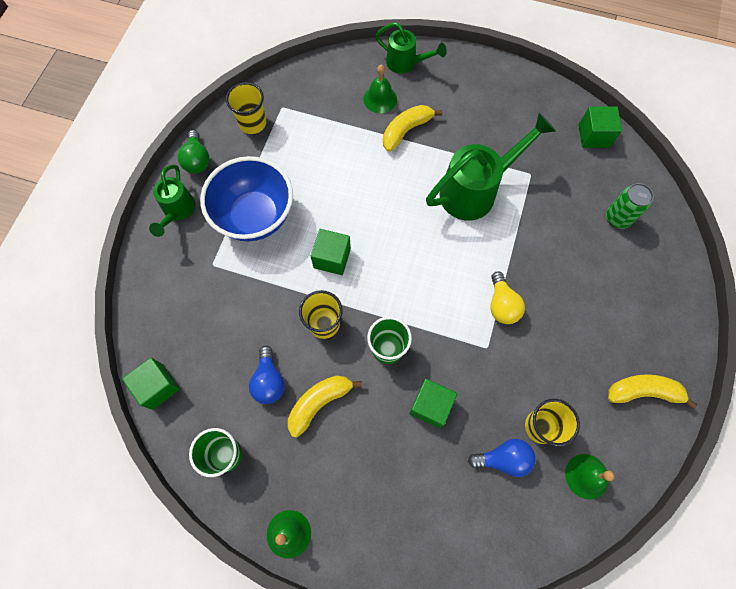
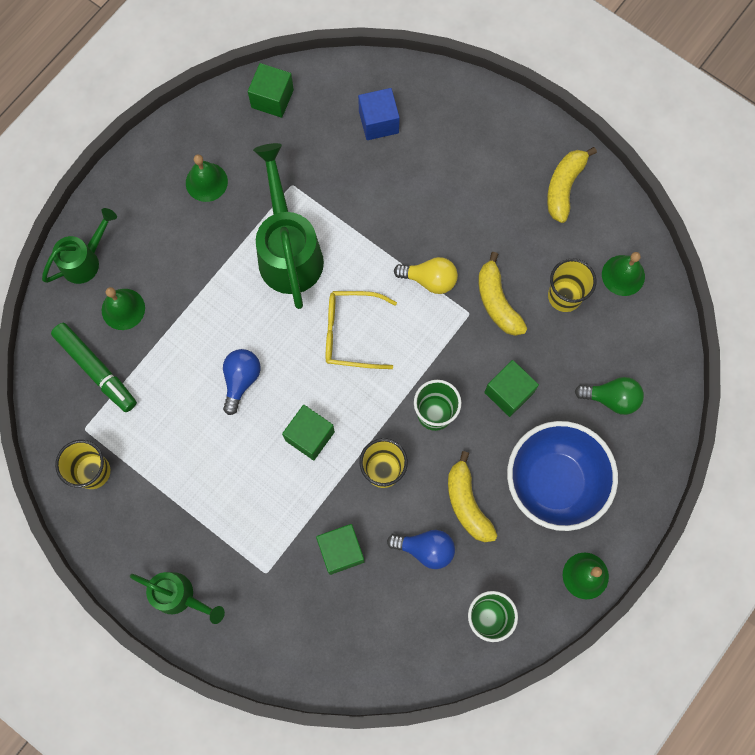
camera: 70 degrees left, 5 degrees up
(158, 386) = (389, 672): green cube -> green cube (341, 551)
(197, 160) = (117, 554): green light bulb -> green light bulb (611, 398)
(255, 216) = (223, 506): blue bowl -> blue bowl (554, 483)
(328, 98) = (96, 369): none -> green marker
(406, 130) = (180, 295): yellow banana -> yellow banana (497, 302)
(428, 259) = (351, 333): none -> yellow glasses
(503, 116) = (206, 182): none -> green bell
(503, 459) = (583, 344): blue light bulb -> blue light bulb (241, 380)
(617, 218) = (378, 122): green can -> blue cube

